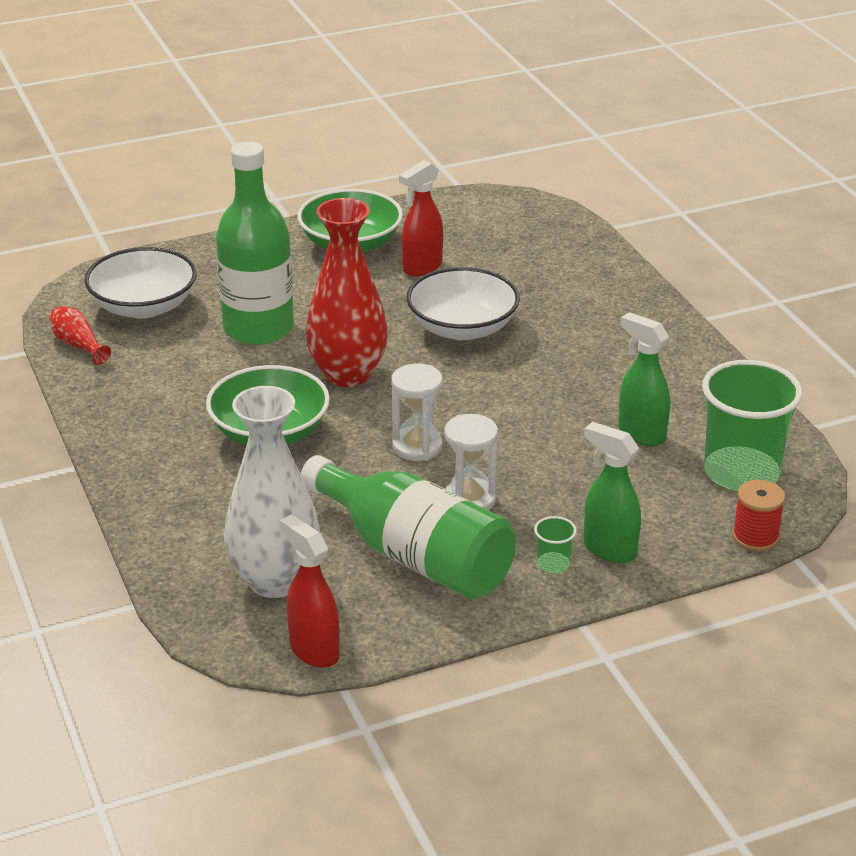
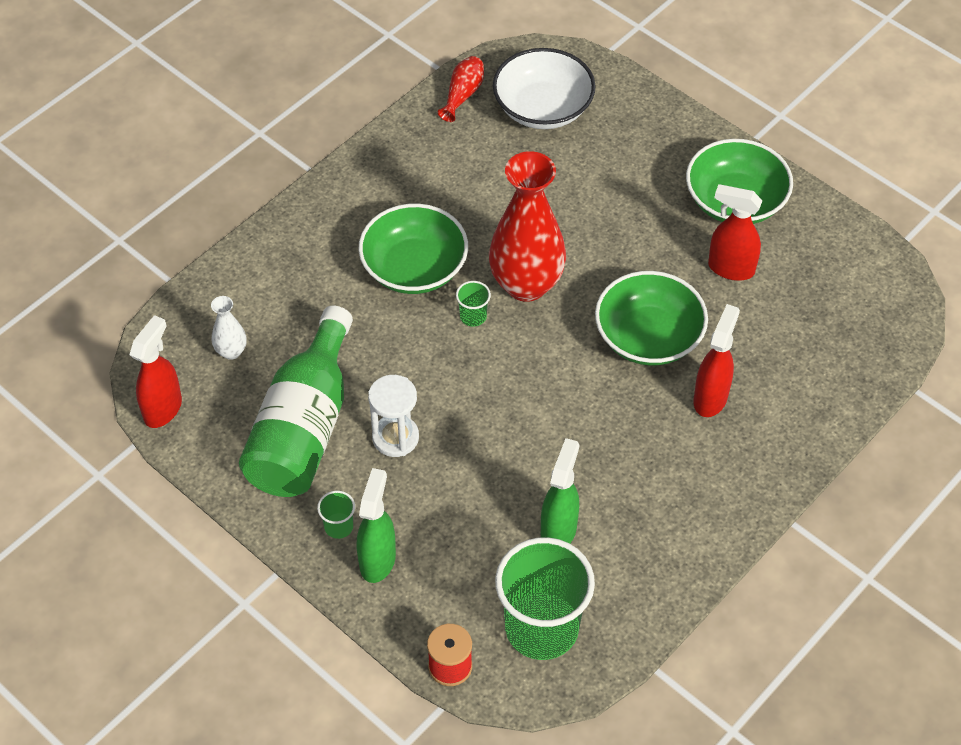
camera: 65 degrees right, 20 degrees up
(258, 328) = (557, 196): green bottle -> none
(275, 580) = (231, 351): white vase -> white vase, size x0.44
(360, 414) = (473, 316): none -> green cup
(417, 447) = (449, 373): white hourglass -> none
(462, 328) = (648, 337): white bowl -> green bowl
(552, 317) = (710, 398): none -> red spray bottle

